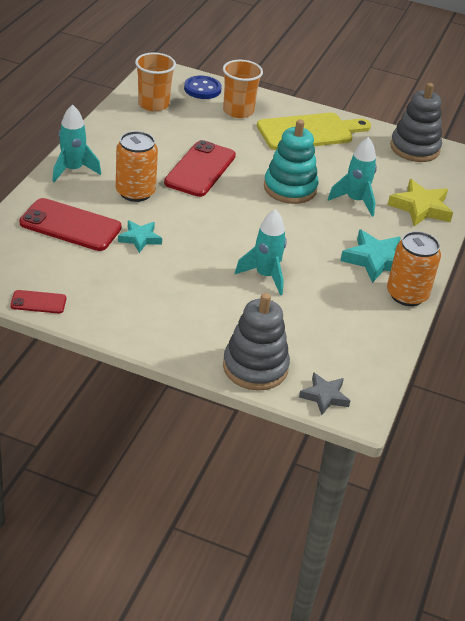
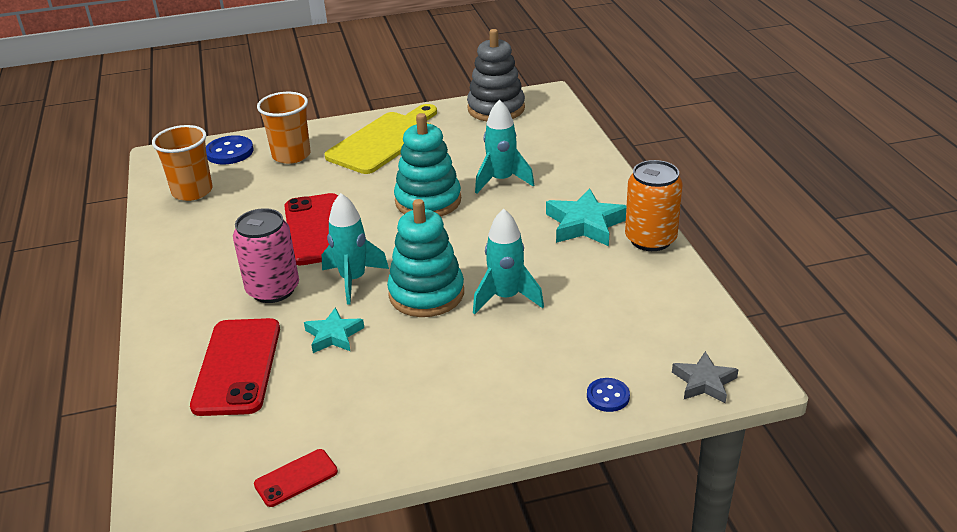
camera: 30 degrees left, 5 degrees down
(70, 225) = (237, 366): red phone -> red phone turned 75 degrees counterclockwise
(73, 170) = (173, 304): turquoise rocket -> turquoise rocket (353, 280)
(135, 192) = (273, 289): orange can -> pink can
(220, 246) = (426, 294): none -> turquoise stacking toy
(255, 367) = (608, 396): grey stacking toy -> blue button
(420, 208) = (565, 156): yellow star -> none

